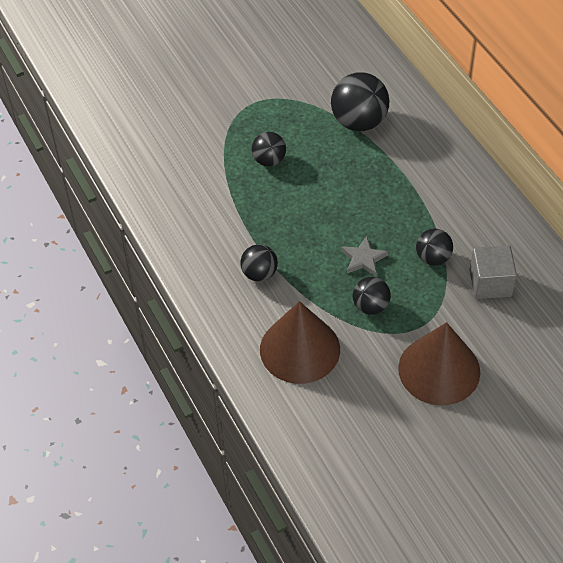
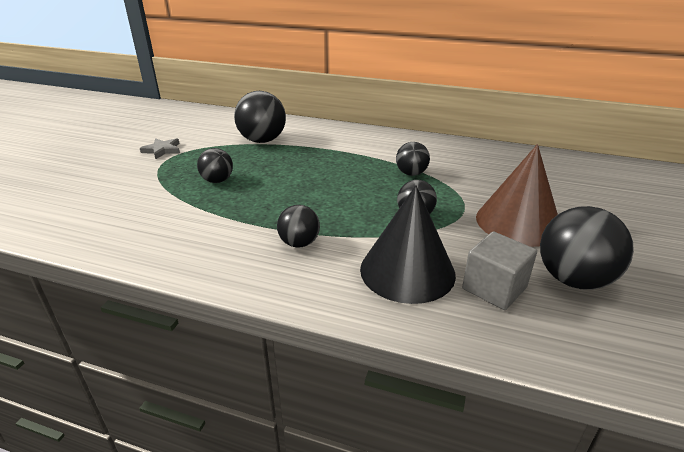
camera: 45 degrees left, 20 degrees down
(300, 349) = (407, 271): brown cone -> black cone
(363, 259) = (367, 195): grey star -> grey star (162, 150)
(397, 438) = (573, 279): none -> black ball
(490, 283) = (464, 168): grey cube -> grey cube (494, 288)

